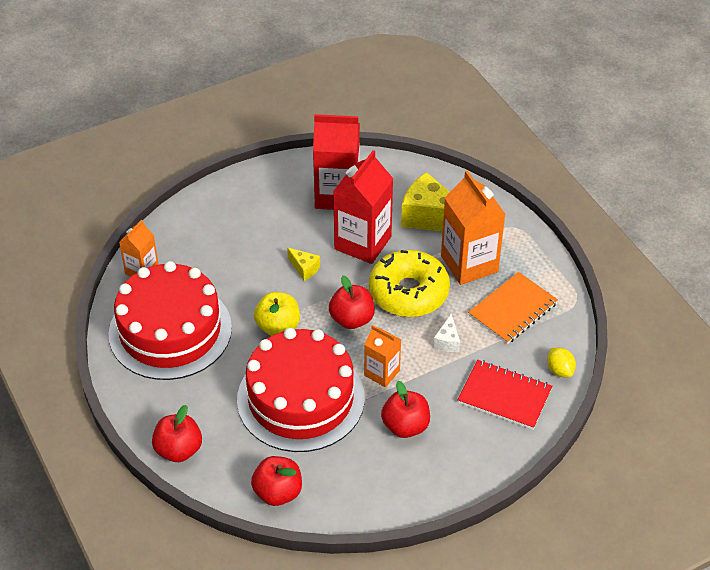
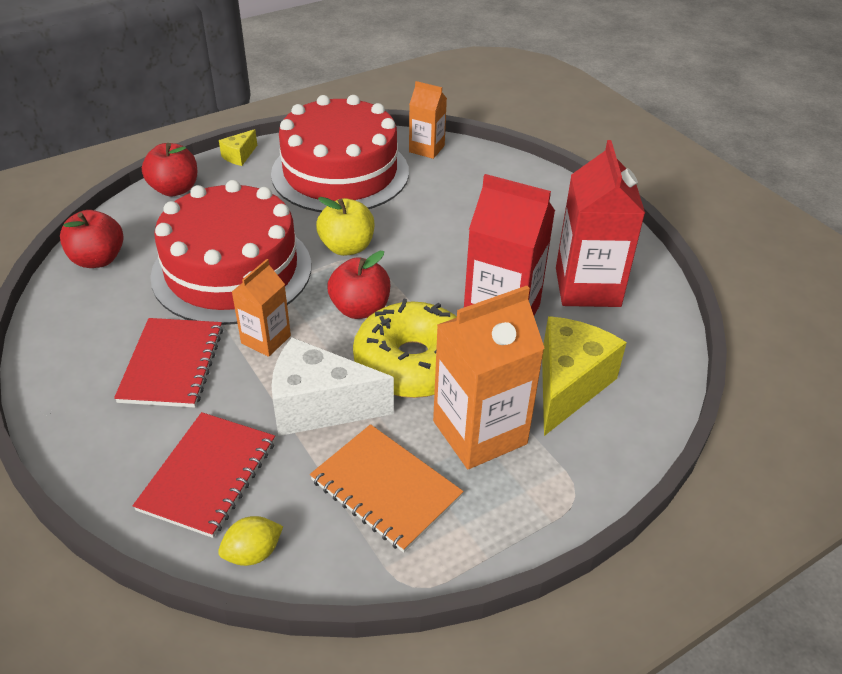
camera: 85 degrees right, 5 degrees down
(304, 269) = (445, 264): yellow cheese -> yellow cheese (239, 156)
(405, 426) = (172, 364): red apple -> red notebook
(447, 341) = (319, 406): white cheese -> white cheese, size x2.11

